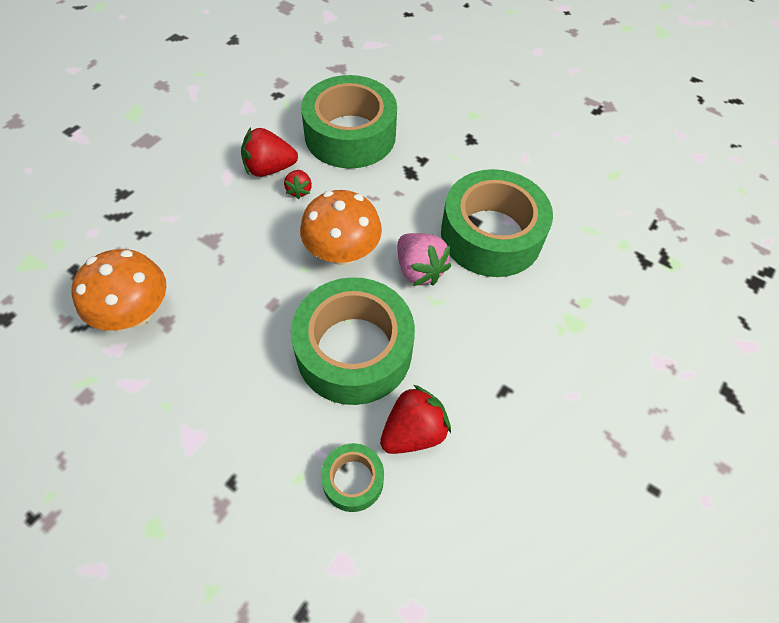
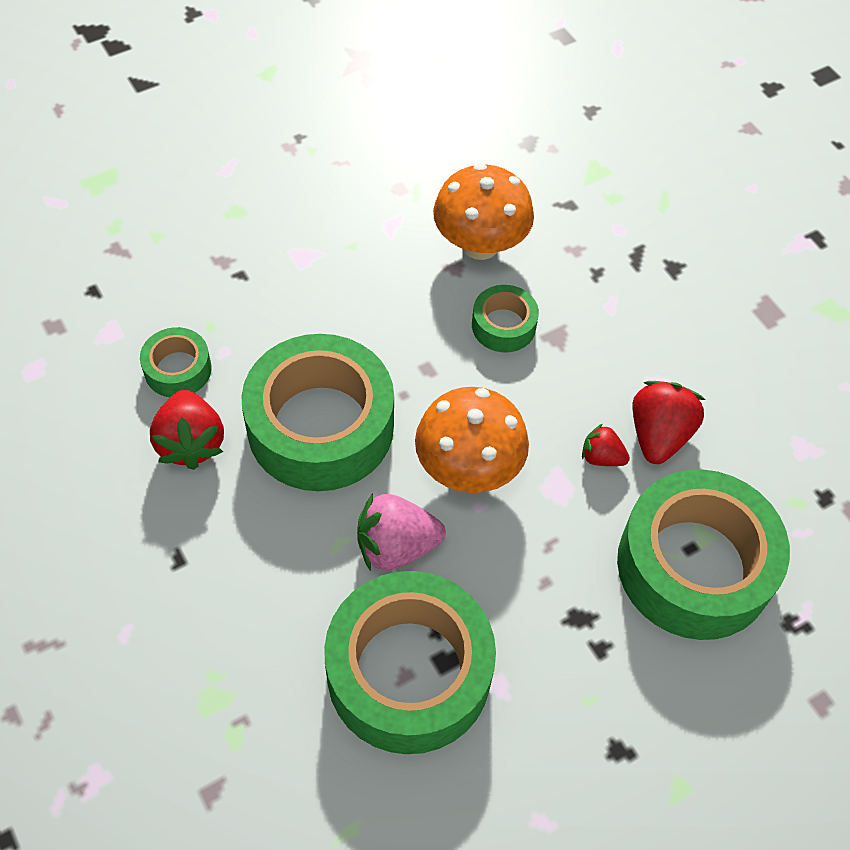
camera: 115 degrees right, 0 degrees up
(213, 272) = (503, 325): none -> green tape

